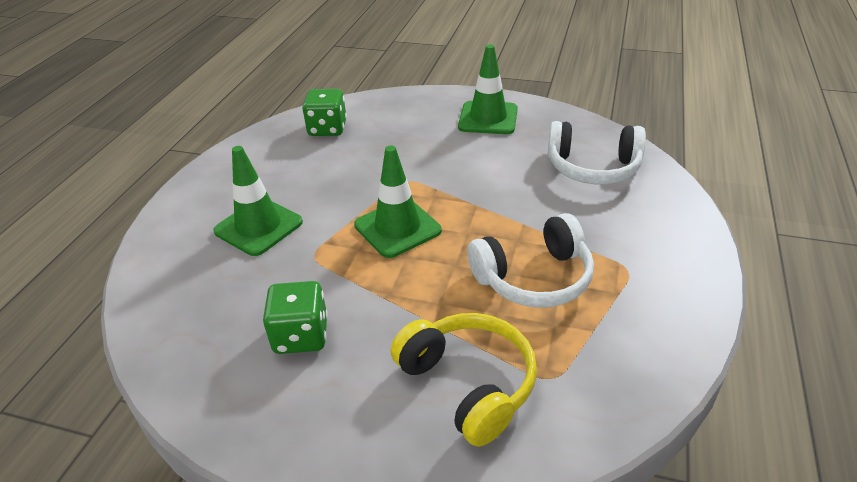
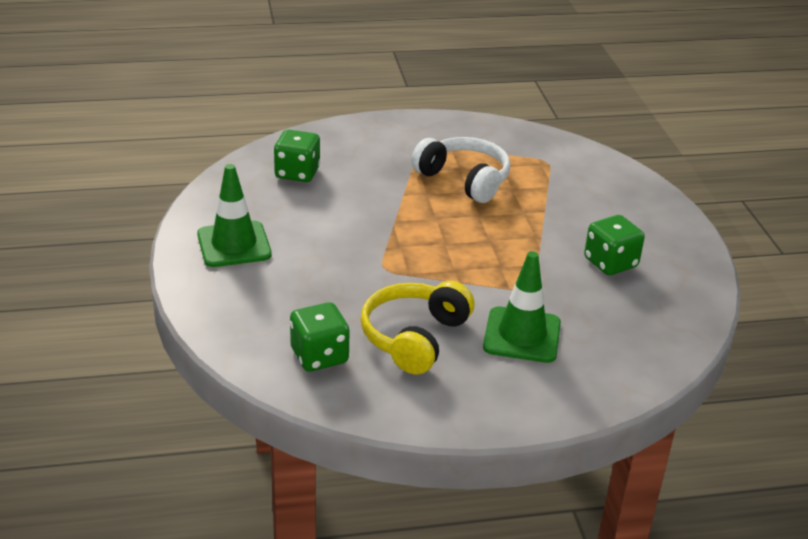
camera: 120 degrees left, 5 degrees down
(397, 228) = (458, 253): green traffic cone -> none
(468, 384) = (579, 187): yellow headphones -> yellow headphones (414, 337)
(593, 168) = (297, 173): white headphones -> green dice

